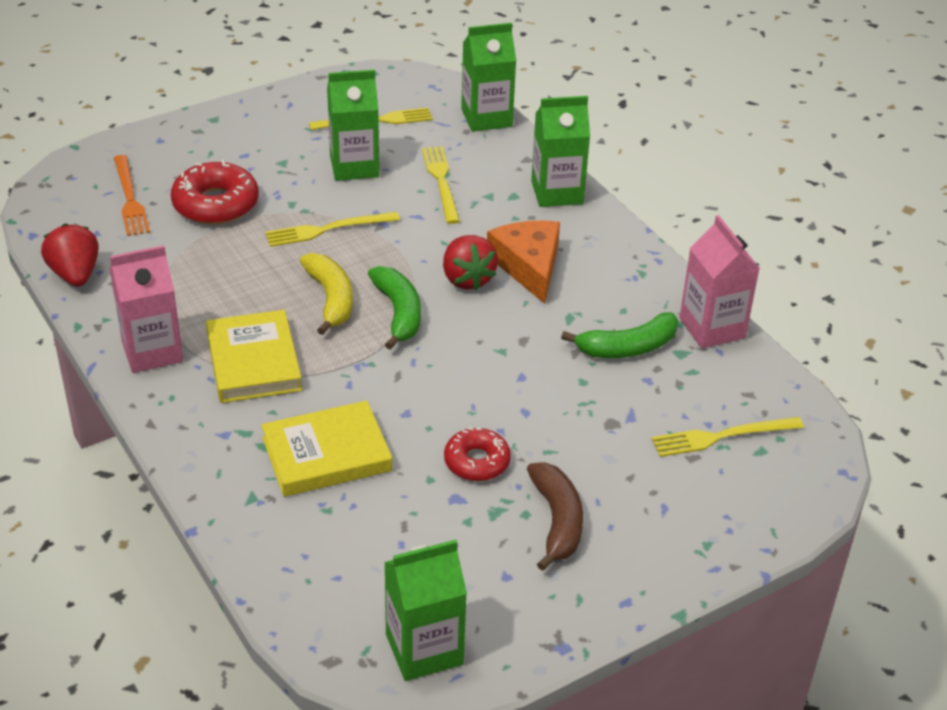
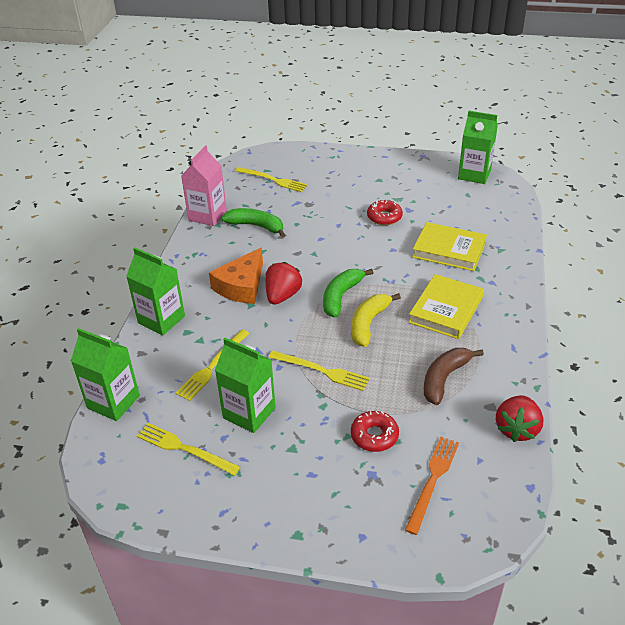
camera: 135 degrees left, 0 degrees up
(152, 351) = (499, 345): pink carton -> none
(216, 204) = (374, 436): red donut -> red donut, size x0.64
(557, 521) = (378, 185): brown banana -> brown banana (444, 378)

